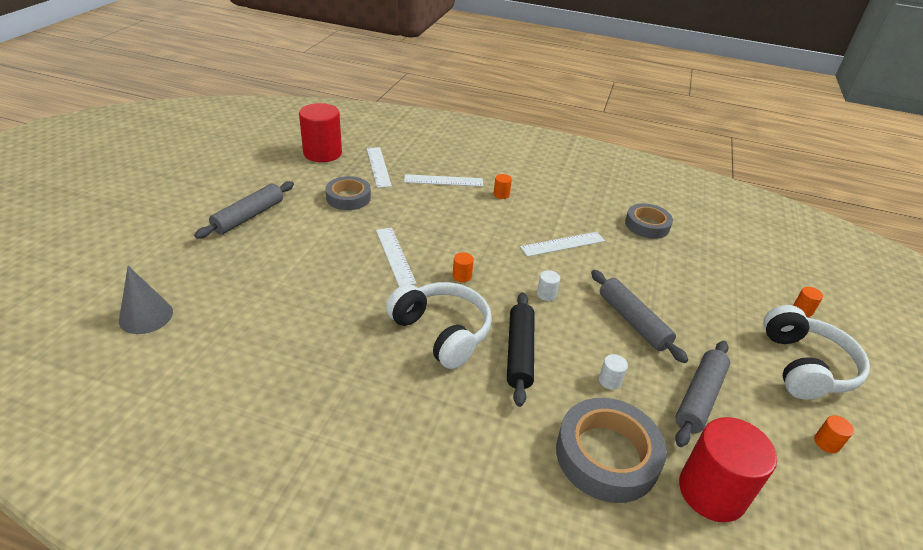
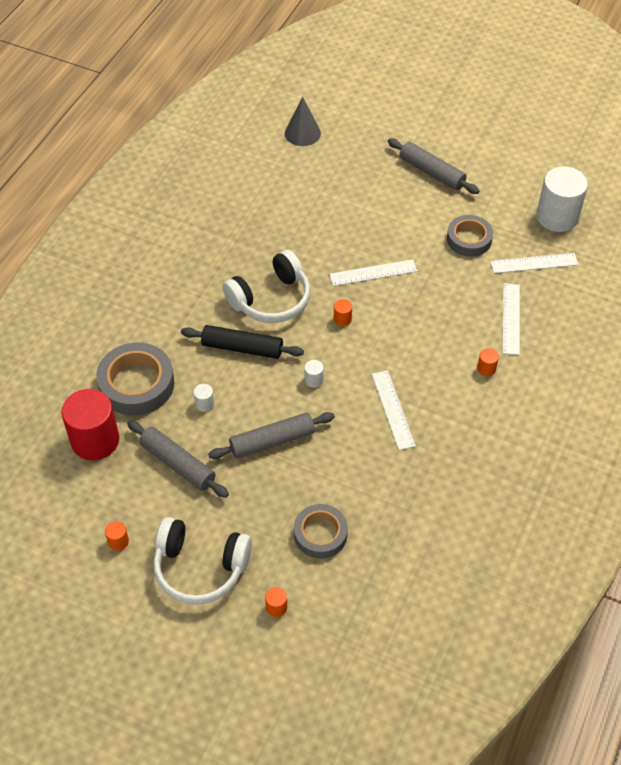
camera: 100 degrees right, 15 degrees up
(322, 153) = (557, 217): red cylinder -> white cylinder
(647, 225) = (431, 503): grey tape -> grey tape (320, 534)

